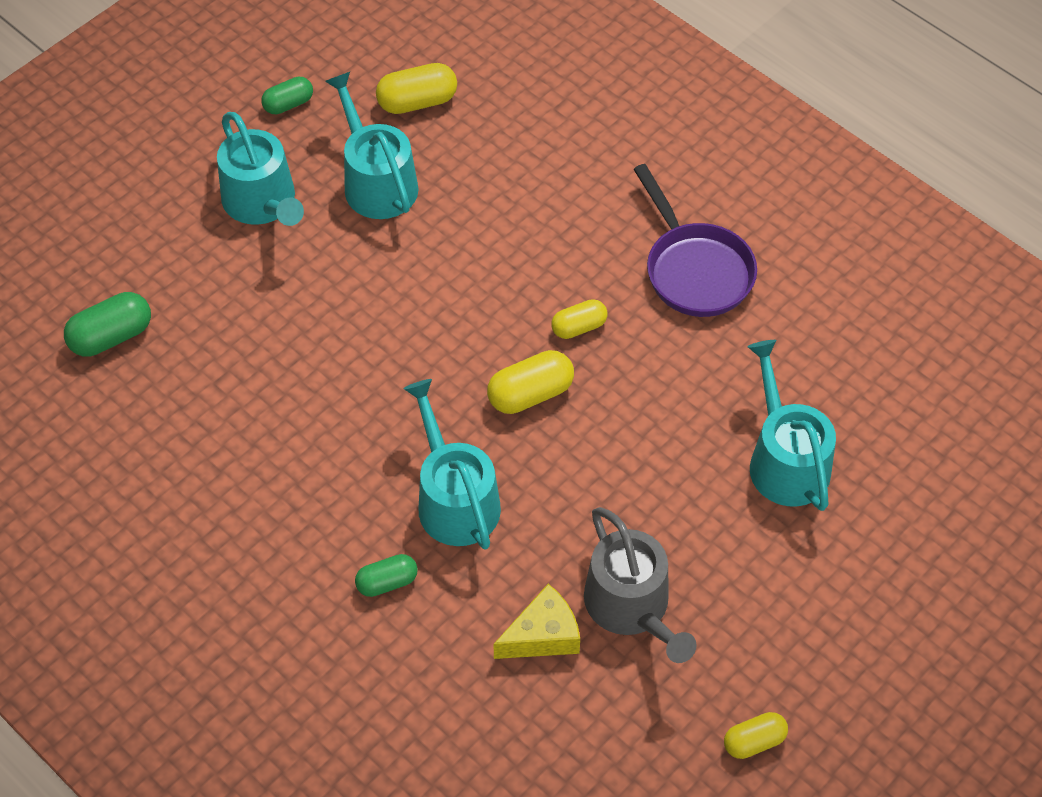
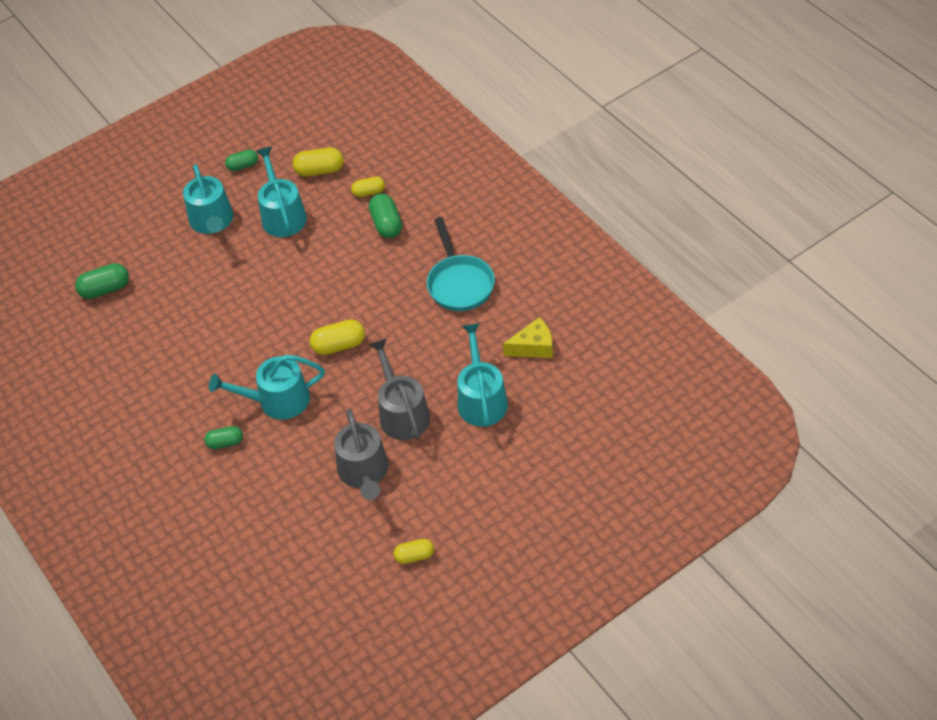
camera: 15 degrees right, 5 degrees down
(454, 499) = (277, 400): turquoise watering can -> turquoise watering can turned 90 degrees counterclockwise
(542, 635) = (307, 482): yellow cheese -> yellow cheese (533, 347)
(551, 182) = (386, 224): none -> green capsule
(579, 327) = (379, 310): yellow capsule -> yellow capsule (369, 192)
(664, 498) = (402, 413): none -> grey watering can
(695, 270) = (459, 283): purple pan -> turquoise pan

